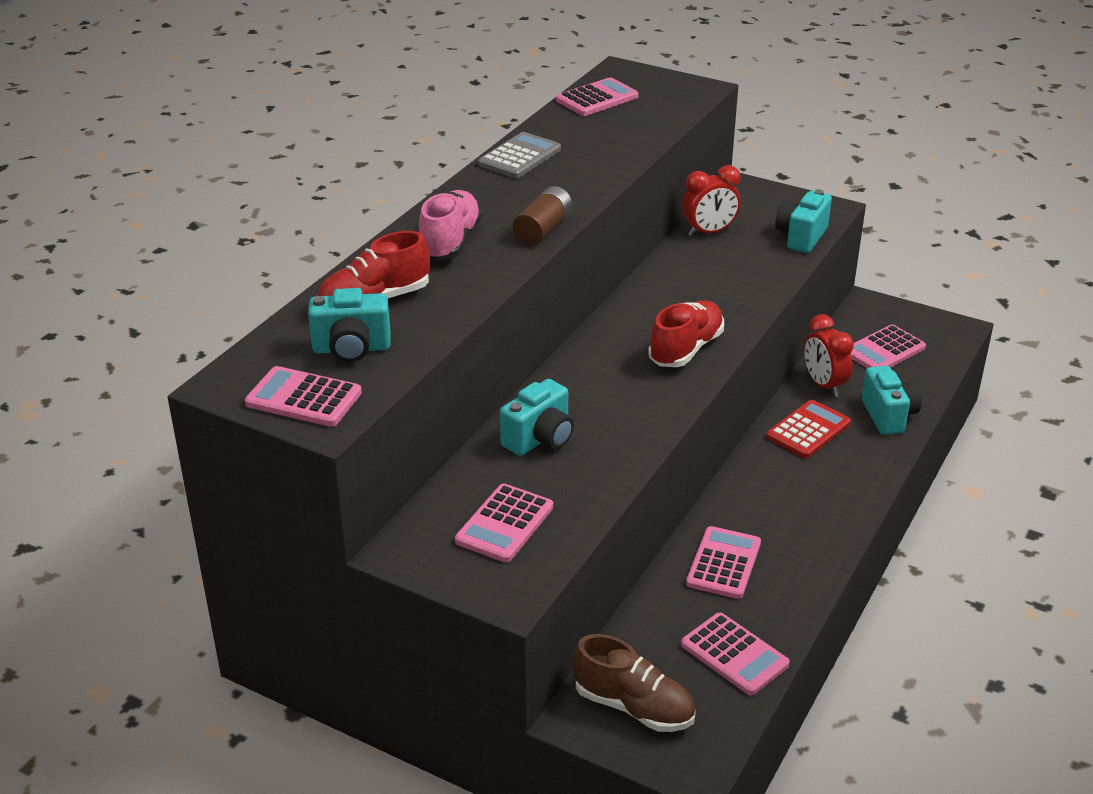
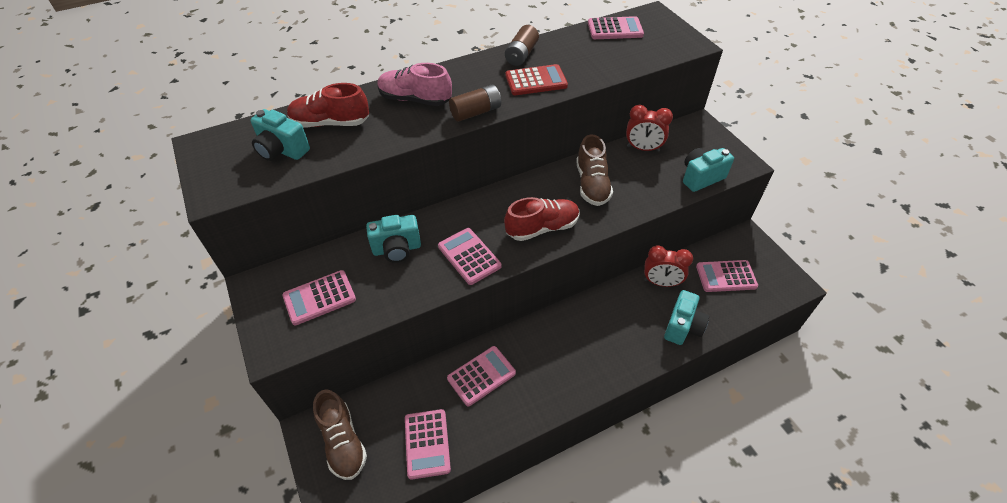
camera: 35 degrees right, 15 degrees up
(303, 398) = (222, 172): pink calculator -> pink calculator (469, 256)
(450, 242) = (415, 99): pink shoe -> pink shoe turned 120 degrees counterclockwise
(519, 157) = (521, 54): grey calculator -> brown battery
(693, 287) = (592, 184): none -> brown shoe
(808, 430) = (620, 310): red calculator -> red calculator (536, 81)
(824, 385) = (661, 282): red clock -> red clock turned 90 degrees counterclockwise

